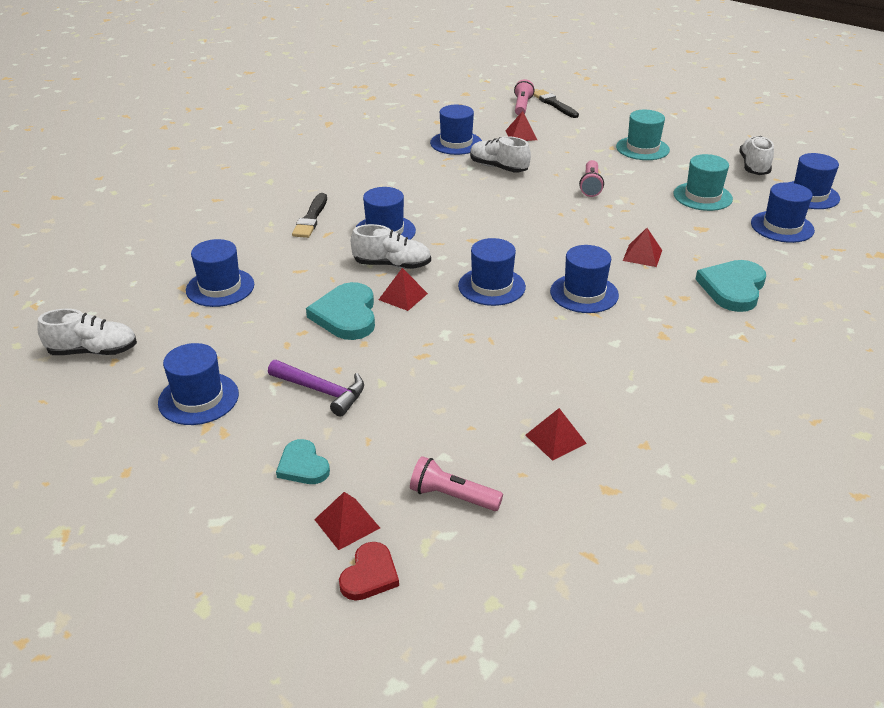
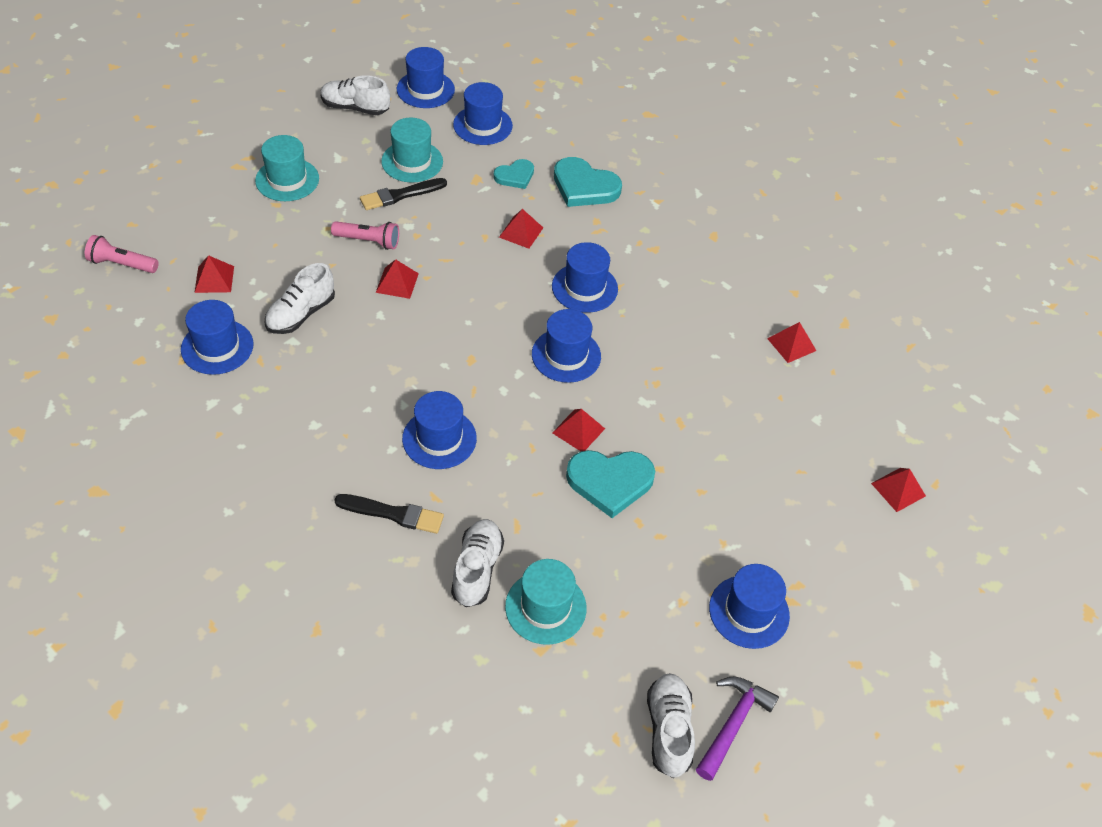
camera: 90 degrees left, 15 degrees up
(220, 287) = (545, 607): blue hat -> turquoise hat
(303, 466) = (836, 520): turquoise heart -> turquoise heart (515, 176)
(322, 391) = (735, 505): purple hammer -> purple hammer (733, 724)
(369, 575) = (946, 476): red heart -> none
(392, 265) = (515, 436): white shoe -> white shoe (477, 569)
(452, 496) = (861, 418): pink flashlight -> none
(548, 201) = (397, 282): none -> red pyramid
(554, 104) = (128, 231): black brush -> black brush (400, 195)

